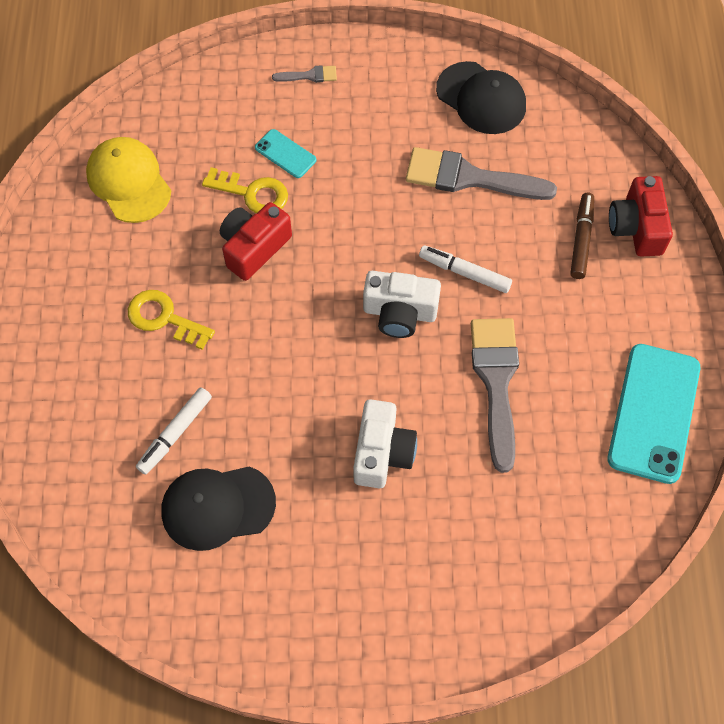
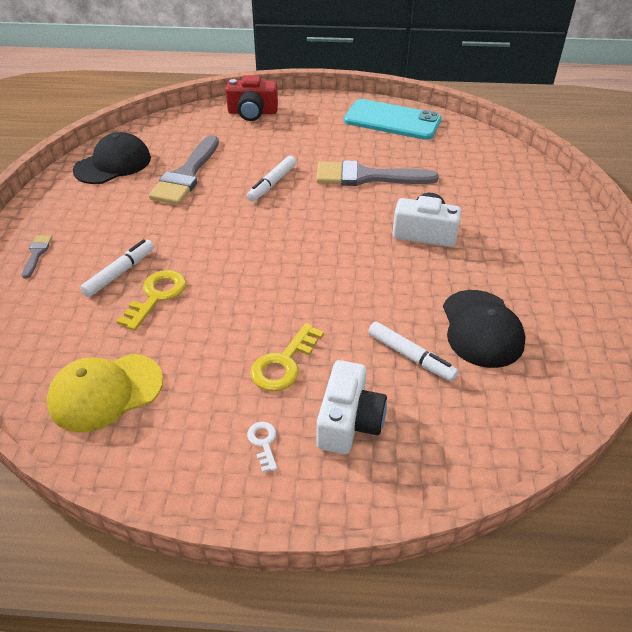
camera: 85 degrees left, 20 degrees down
(73, 312) = (263, 443): none -> white key
(254, 248) = (218, 297): red camera -> none
(285, 154) = (120, 273): turquoise phone -> white marker
(399, 312) = (302, 216): white camera -> white camera (349, 422)
(581, 239) = (256, 133): brown marker -> none

